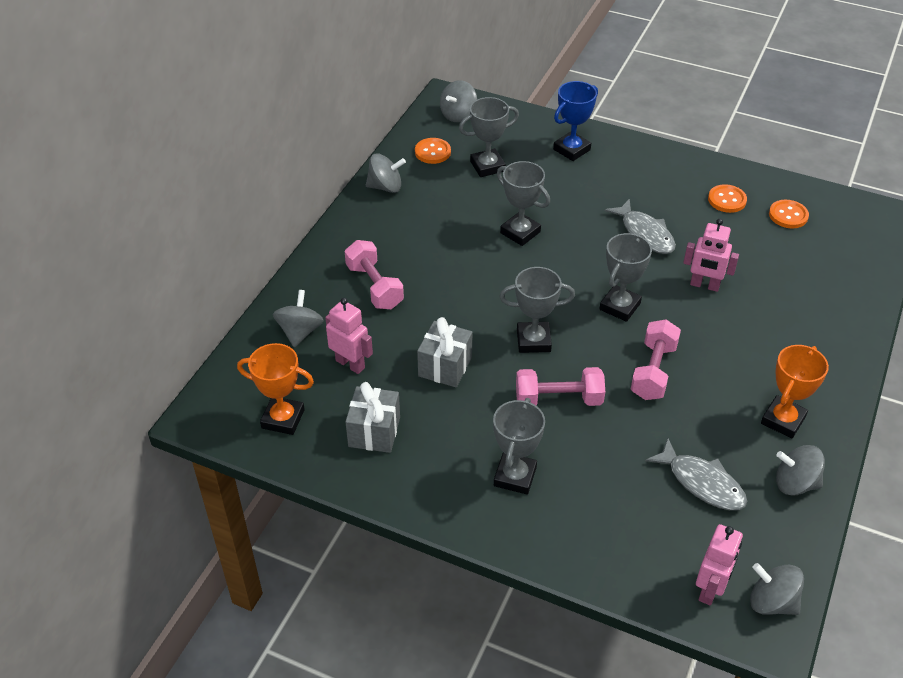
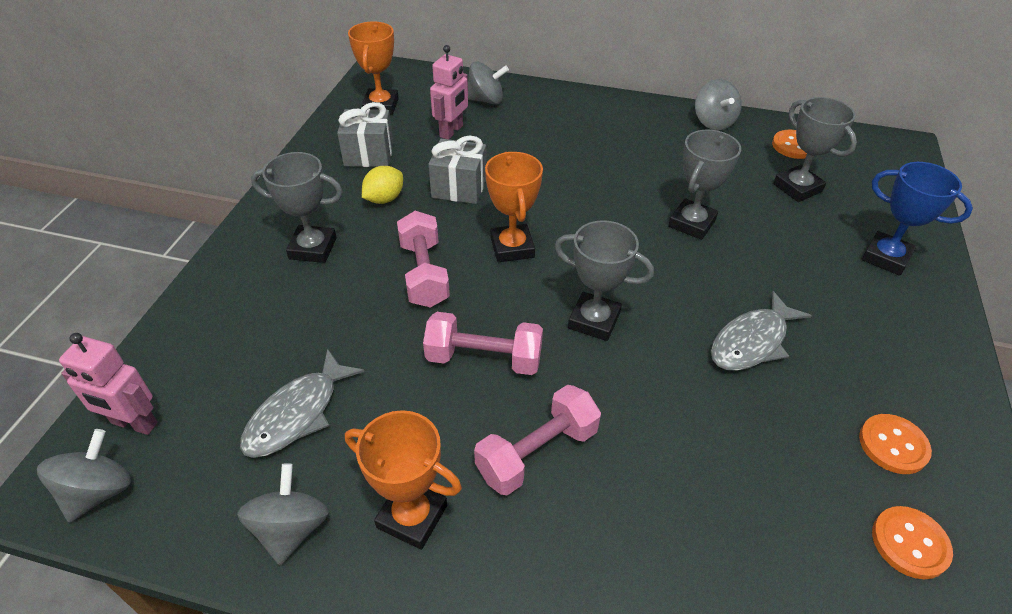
camera: 80 degrees right, 0 degrees up
(374, 286) = (559, 132): pink dumbbell -> pink dumbbell (537, 453)
(451, 422) = (384, 199): none -> yellow lemon
(458, 115) = (878, 157): grey spinning top -> none
(533, 341) = (512, 247): grey trophy -> orange trophy
(704, 285) = (671, 414): pink robot -> none

